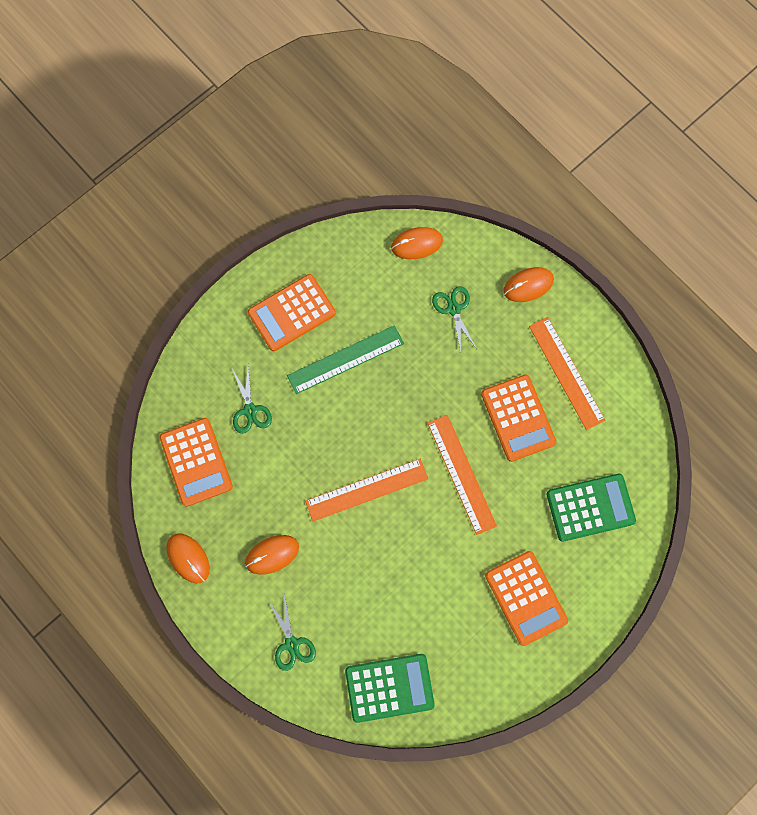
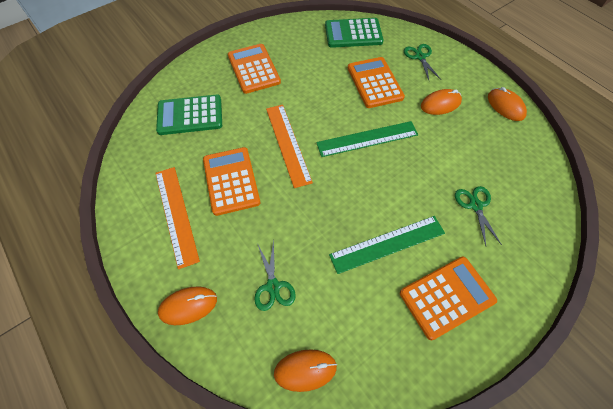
camera: 175 degrees left, 15 degrees down
(196, 462) = (515, 168): orange calculator -> orange calculator (374, 83)
(367, 490) = (367, 139): orange ruler -> green ruler

